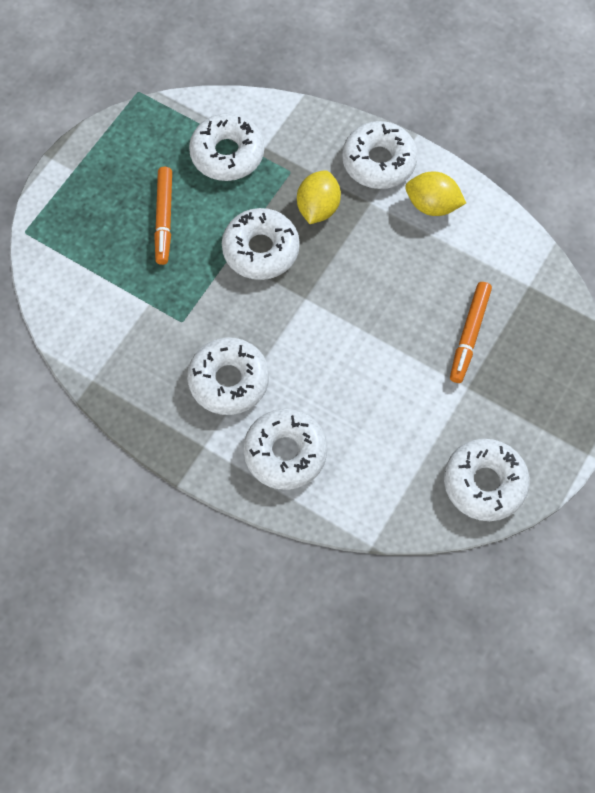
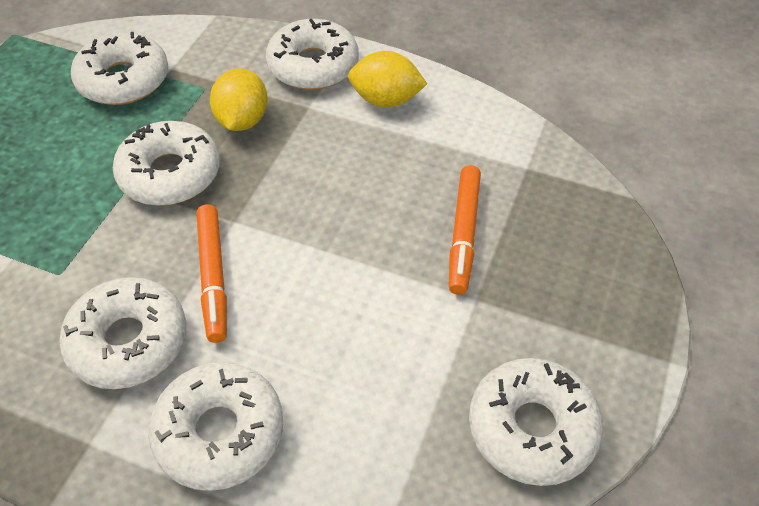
camera: 10 degrees left, 15 degrees down
(164, 219) = (39, 156): orange marker -> orange marker (213, 277)

